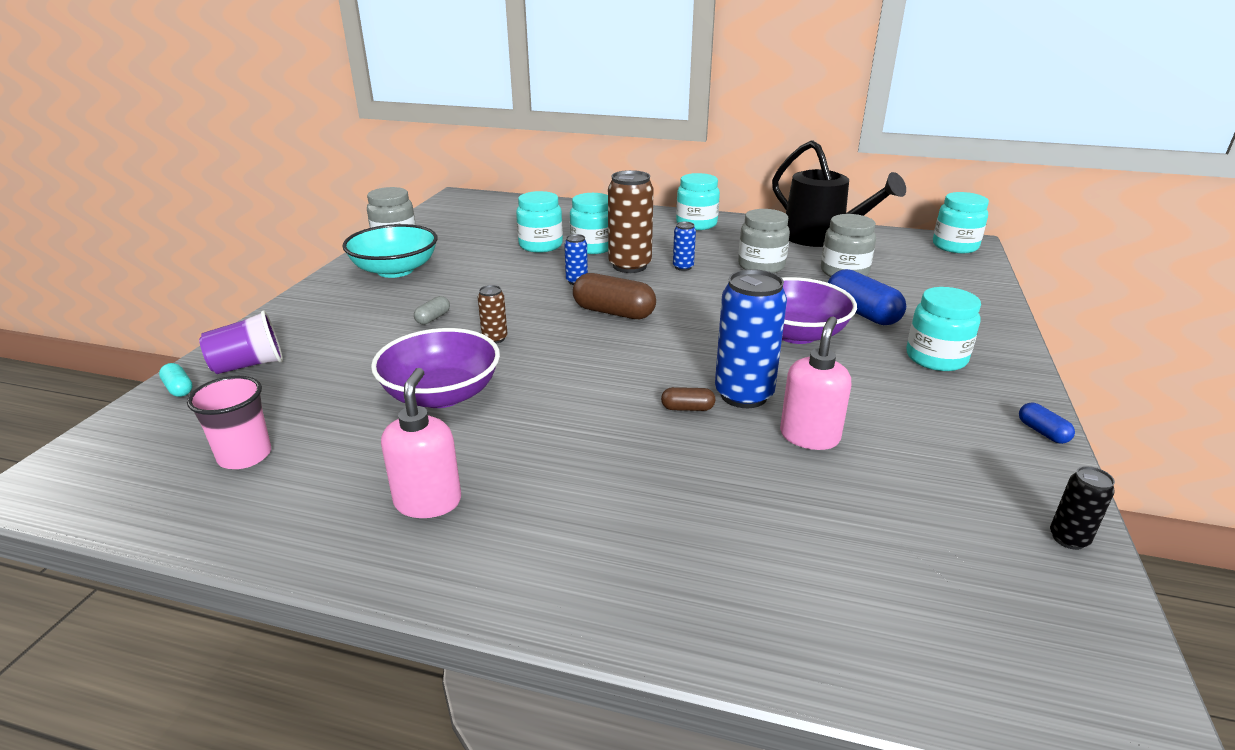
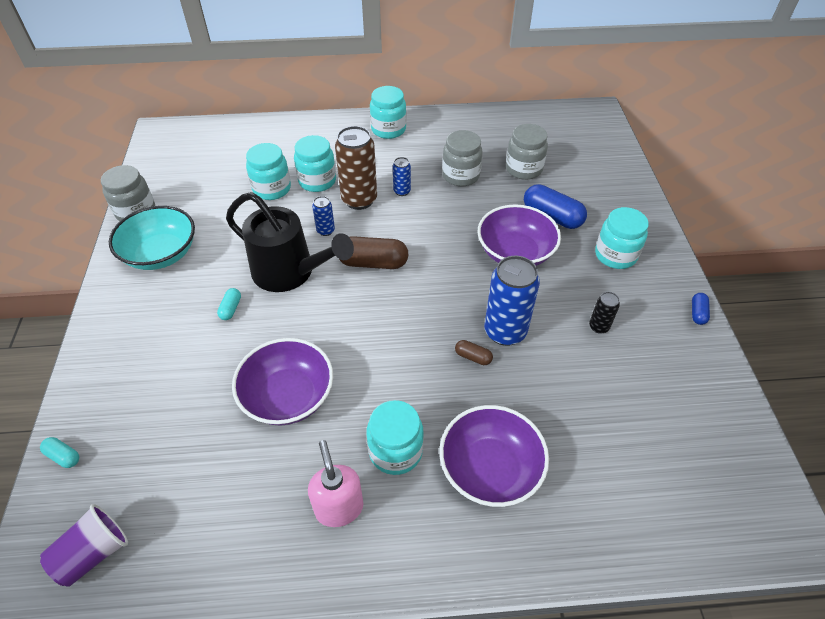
camera: 20 degrees left, 20 degrees up
(245, 456) = (173, 510): pink cup -> none
(248, 365) = (106, 410): purple cup -> purple cup (93, 553)
(433, 318) = (231, 309): grey capsule -> turquoise capsule
(495, 338) = (295, 320): brown can -> none
(647, 514) = (490, 469): none -> purple bowl
(687, 408) = (473, 357): brown capsule -> brown capsule turned 45 degrees clockwise
(809, 436) = (562, 361): pink soap dispenser -> none
(822, 238) = (493, 128): black watering can -> black watering can (291, 273)
(955, 246) = (590, 117): turquoise jar -> turquoise jar (395, 451)
(1042, 432) = (697, 313): blue capsule -> blue capsule turned 60 degrees clockwise
(1068, 539) = (733, 405): black can -> black can (599, 327)

